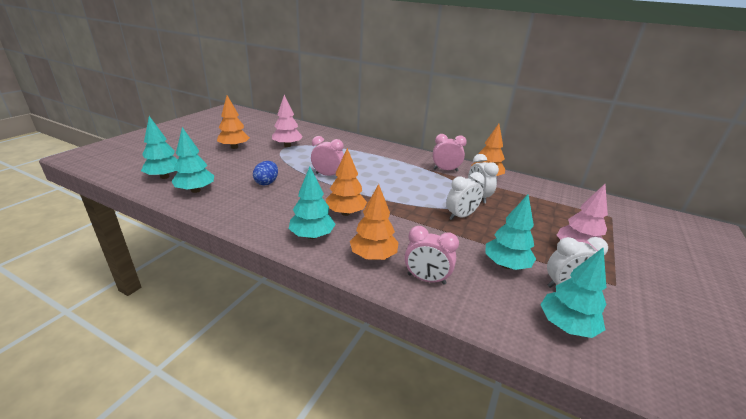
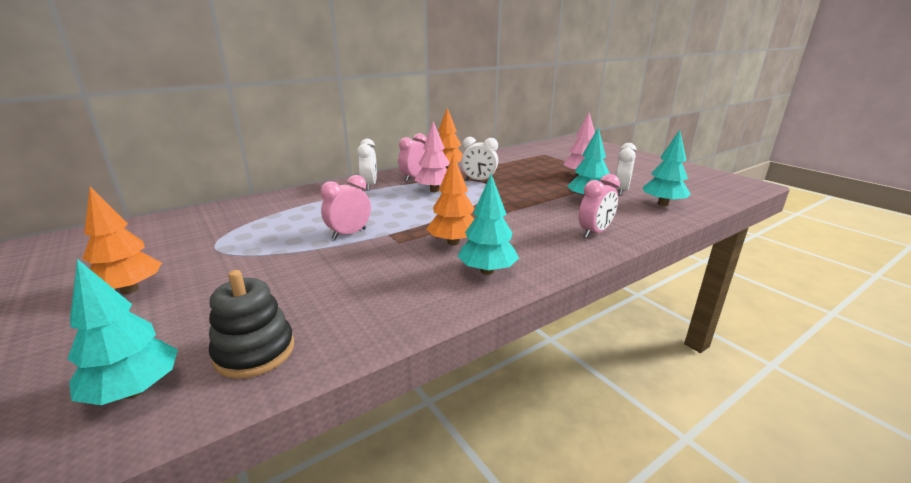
camera: 60 degrees left, 5 degrees down
(195, 190) = (255, 352): turquoise tree -> black stacking toy
(267, 182) = (314, 279): blue egg -> none
(287, 145) = (210, 243): pink tree -> pink tree (434, 190)
(373, 256) = (548, 246): orange tree -> none
(461, 216) = (505, 195): white clock -> white clock (369, 186)

